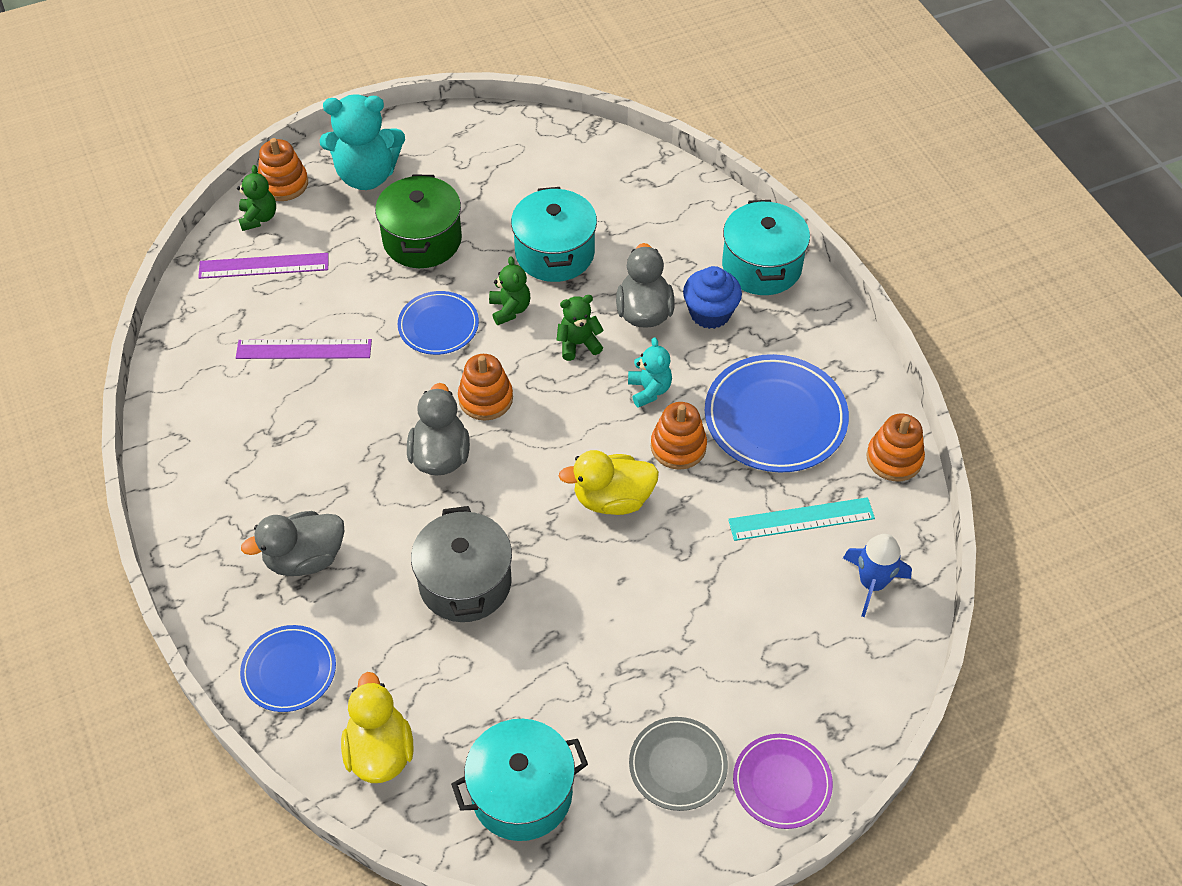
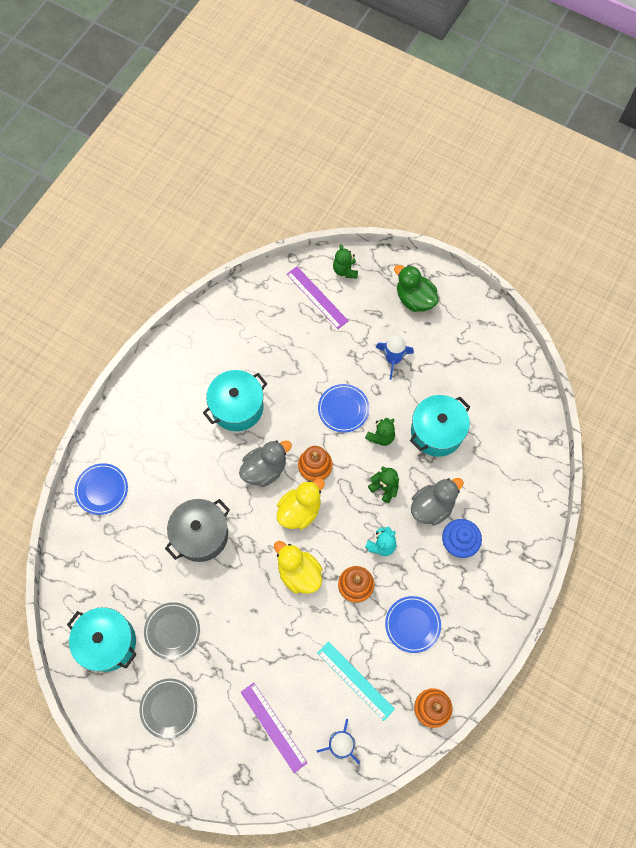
camera: 55 degrees right, 15 degrees up
(258, 218) = (345, 270): green teddy bear -> green teddy bear turned 120 degrees clockwise
(283, 184) = (376, 264): orange stacking toy -> none
(304, 349) = (281, 356): purple ruler -> purple ruler (273, 727)
(305, 558) = (164, 451): grey duck -> none
(367, 175) = (414, 299): turquoise teddy bear -> green duck
(380, 751) = (88, 561): yellow duck -> yellow duck (300, 510)
(422, 240) = (393, 359): green pot -> blue rocket
(571, 697) = (172, 631): none -> grey plate
(761, 266) = (515, 549): turquoise pot -> turquoise pot (237, 407)
(775, 417) = (412, 624): blue plate -> blue plate, size x0.59
(782, 783) = (192, 767): purple plate -> none

